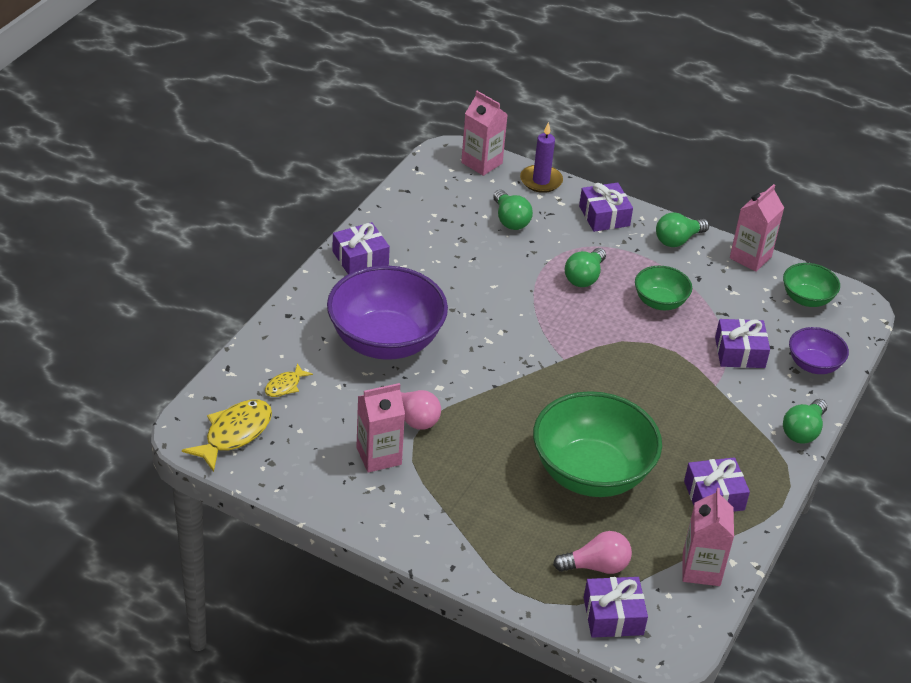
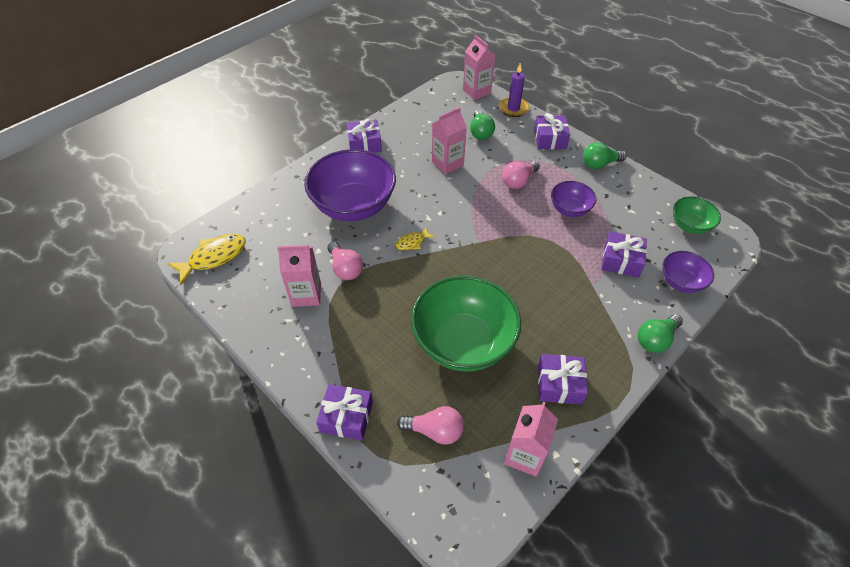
camera: 20 degrees right, 10 degrees up
(285, 386) = (267, 227): yellow fish -> yellow fish (412, 242)
(584, 277) = (518, 181): green light bulb -> pink light bulb
(613, 616) = (430, 485): purple gift -> purple gift (346, 417)
(660, 302) = (569, 209): green bowl -> purple bowl
(750, 257) = (652, 186): pink carton -> pink carton (447, 163)

